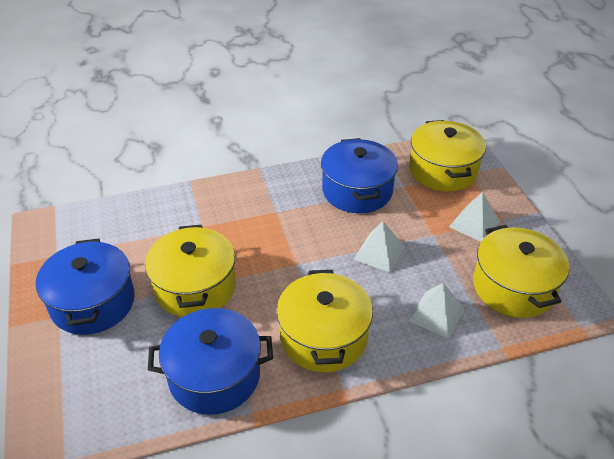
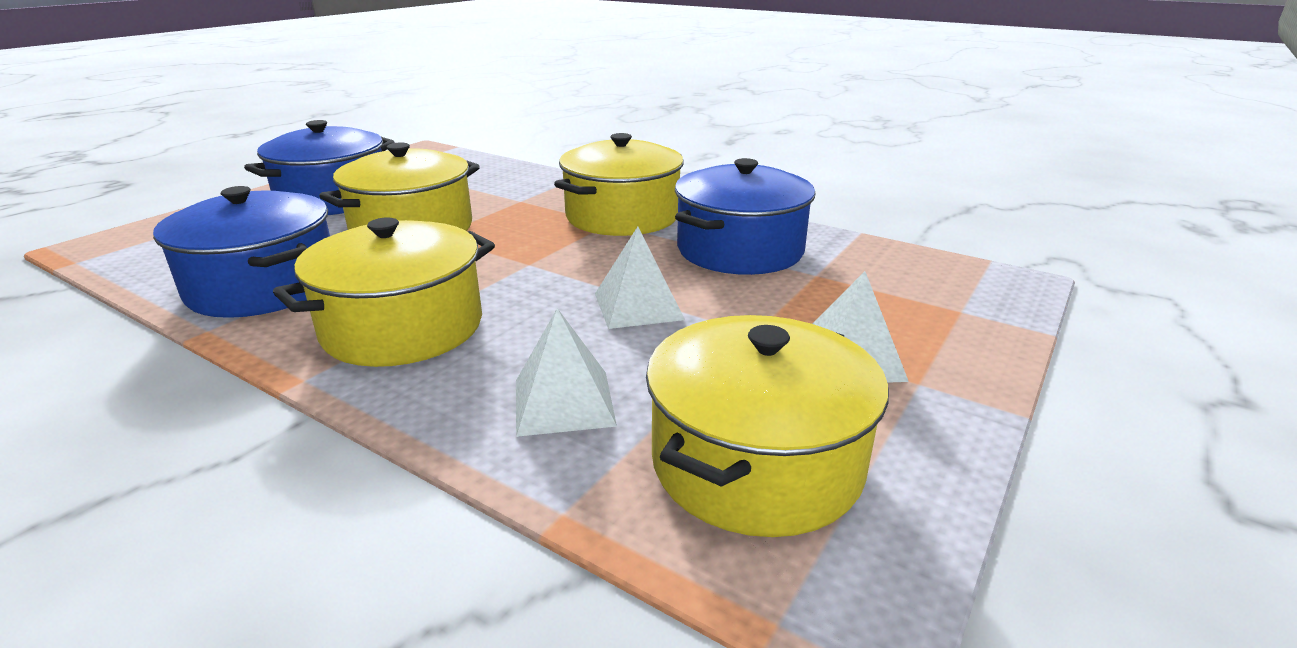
camera: 50 degrees right, 15 degrees down
(443, 170) = (917, 289): yellow pot -> yellow pot (622, 216)

